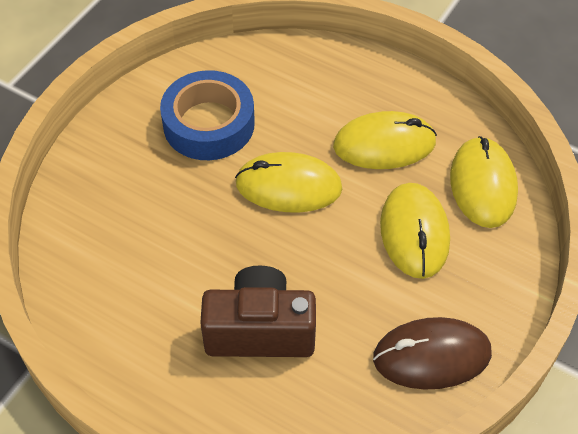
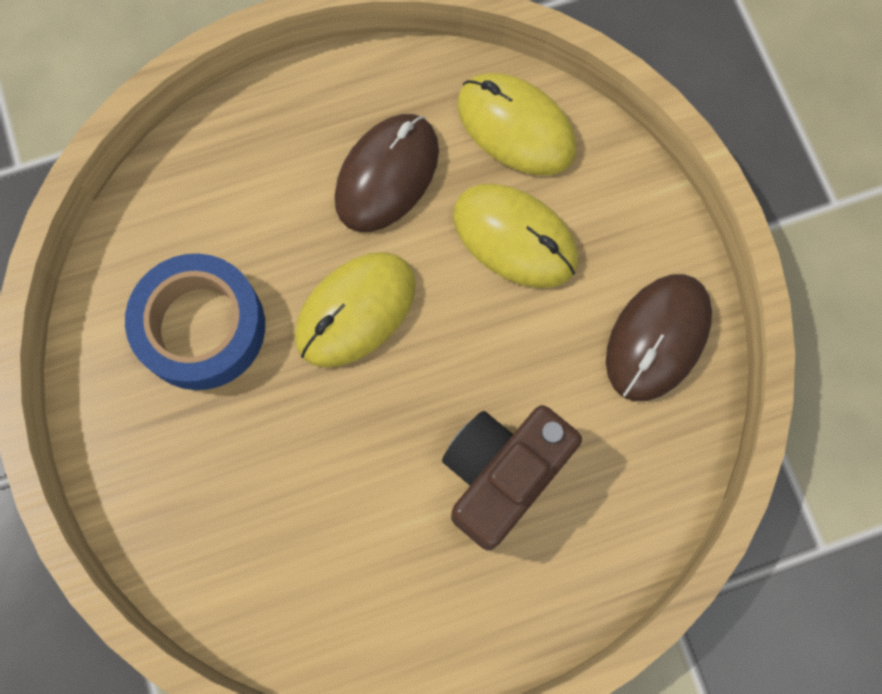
camera: 50 degrees left, 20 degrees up
(384, 144) = (387, 175): yellow mouse -> brown mouse

